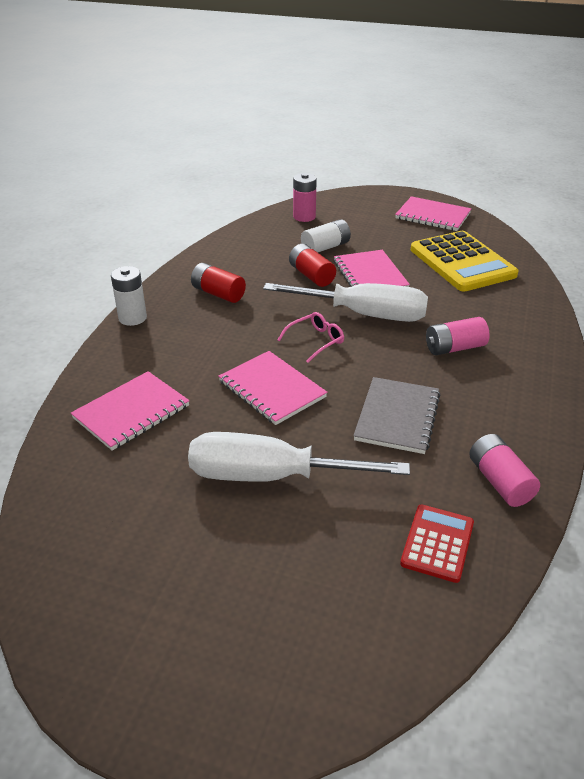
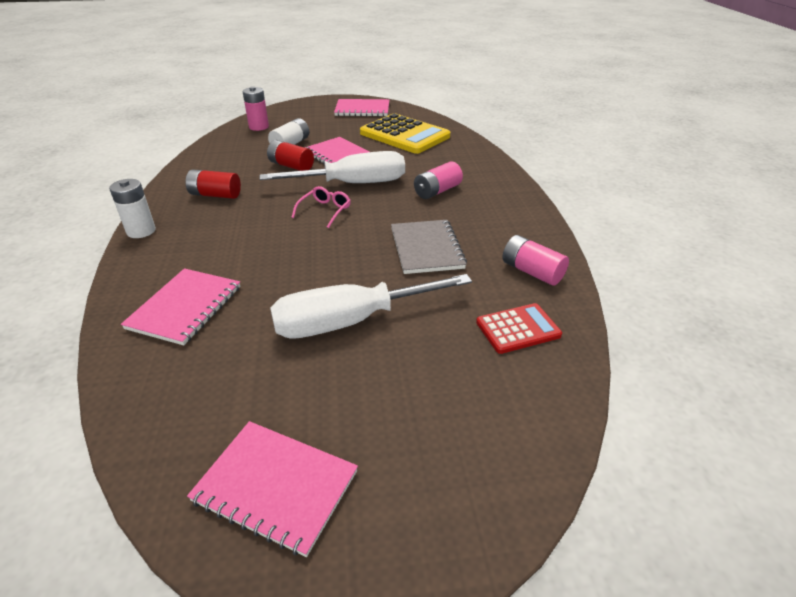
camera: 25 degrees left, 0 degrees up
(272, 389) = (309, 255): pink notebook -> pink notebook (275, 486)
(437, 543) = (518, 329): red calculator -> red calculator turned 75 degrees clockwise

